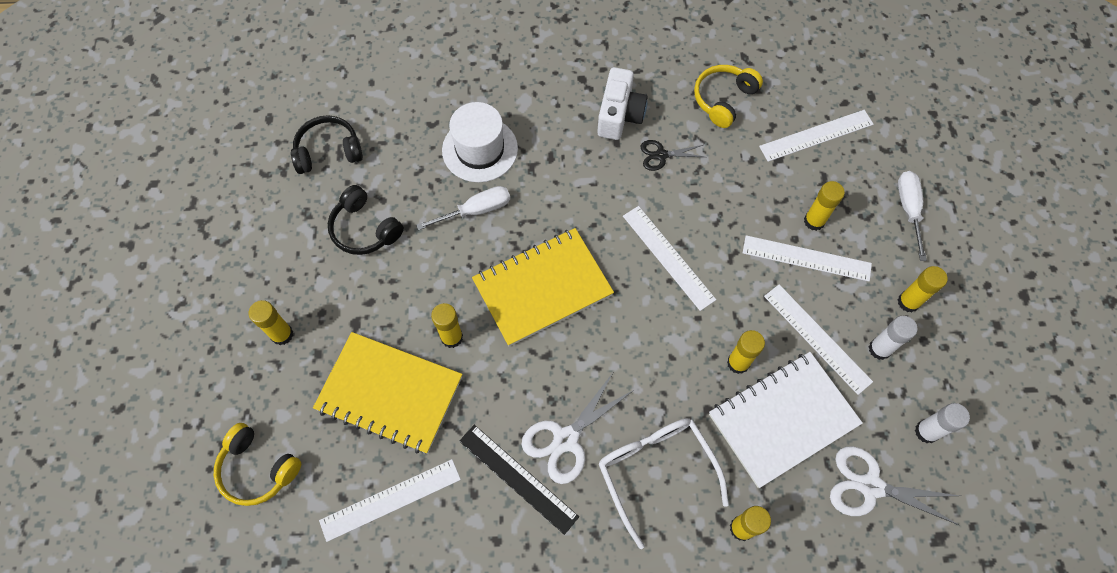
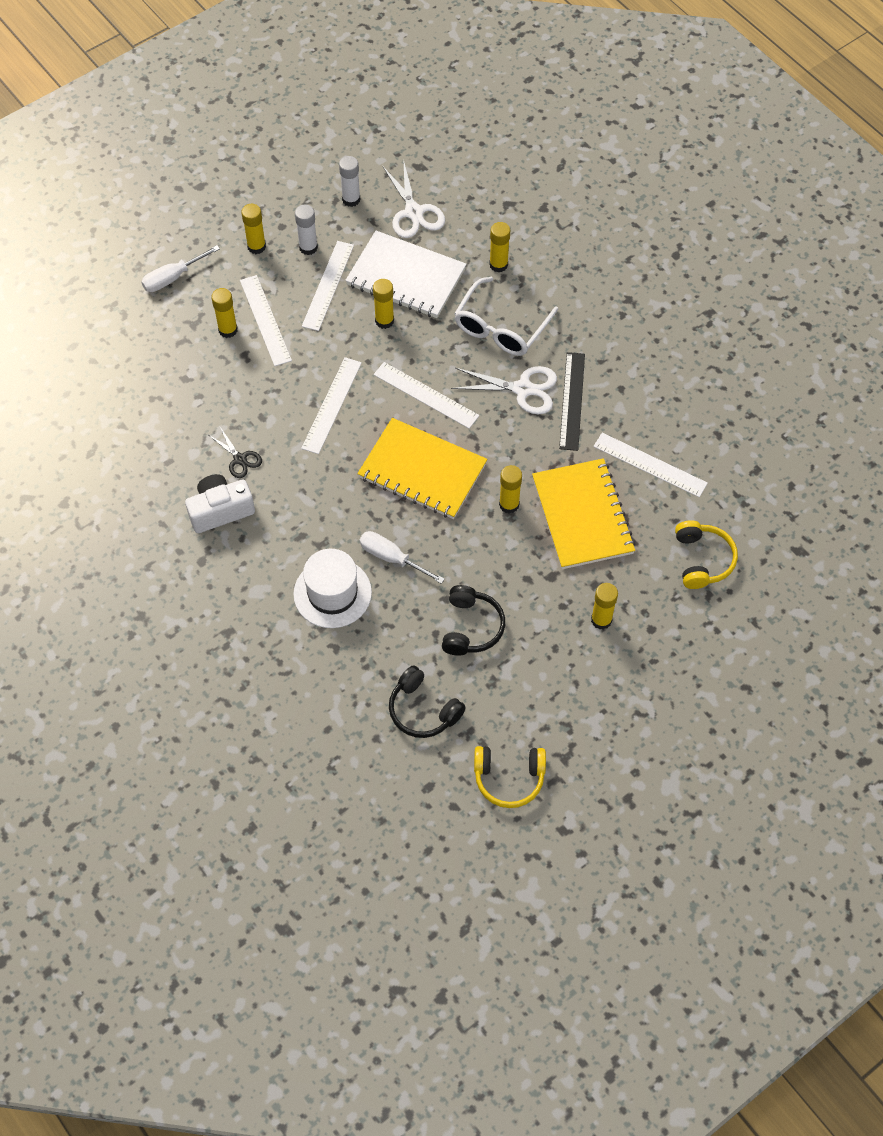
camera: 125 degrees left, 5 degrees down
(723, 99) = (149, 444): yellow headphones -> yellow headphones (509, 778)
(816, 135) = (142, 365): white ruler -> white ruler (426, 395)

